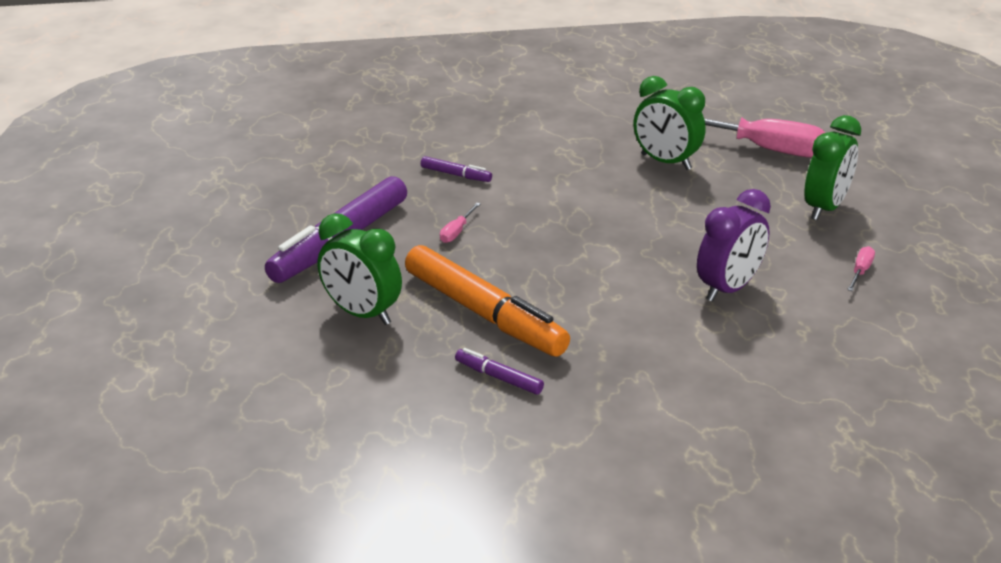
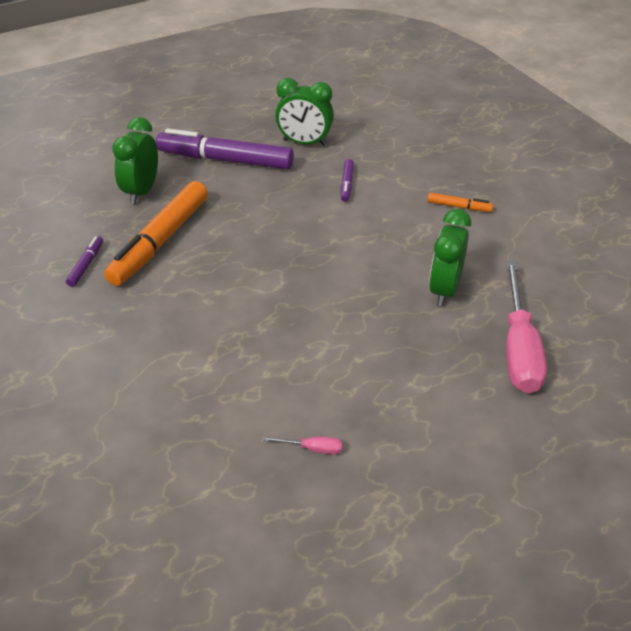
camera: 70 degrees right, 10 degrees up
(457, 232) = (263, 204): pink screwdriver -> none
(540, 126) = (459, 207): none -> orange marker
(728, 289) = (244, 362): purple clock -> none
(825, 208) = (422, 411): green clock -> green clock (304, 143)

